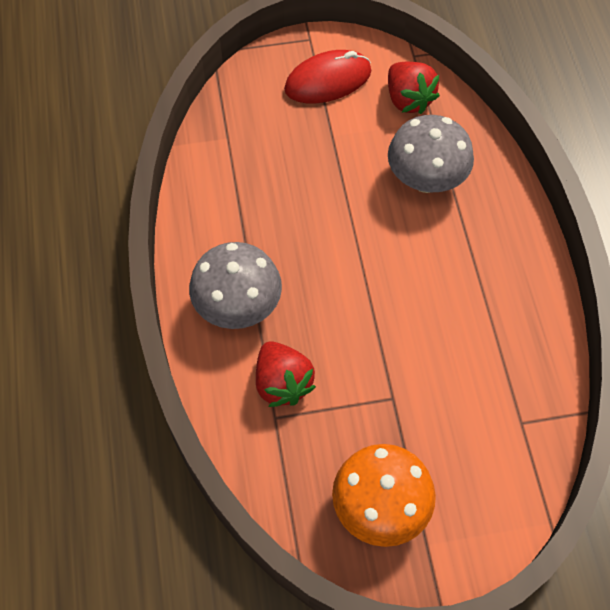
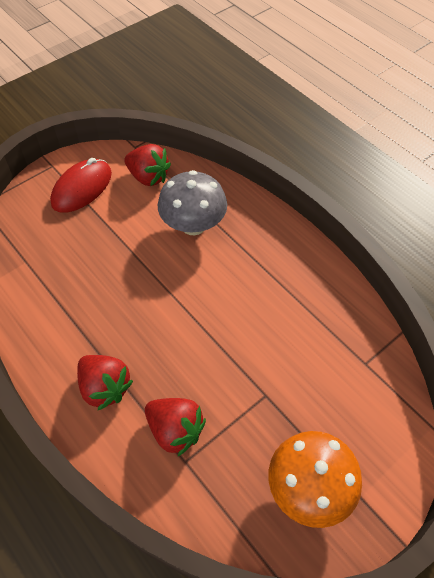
camera: 30 degrees left, 5 degrees down
(238, 306) = (105, 387): grey mushroom -> red strawberry

